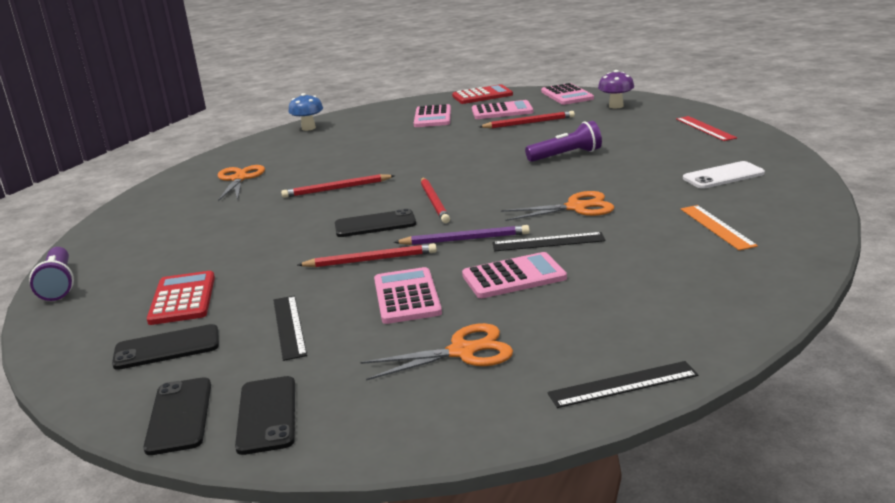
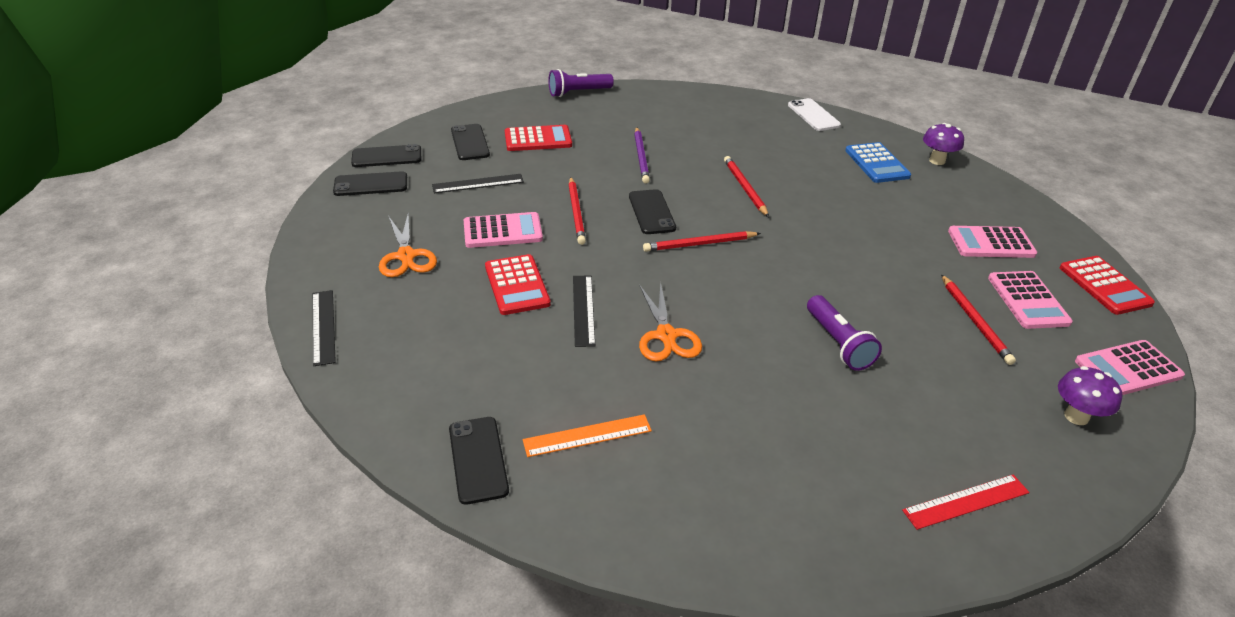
camera: 85 degrees right, 15 degrees up
(239, 179) = (778, 136): orange scissors -> none
(306, 145) = (877, 163): none -> blue calculator
(308, 128) = (937, 161): blue mushroom -> purple mushroom
(465, 239) = (604, 261): purple pencil -> purple pencil (641, 157)
(514, 277) = (517, 285): pink calculator -> red calculator
(723, 176) = (750, 476): white phone -> white phone (813, 115)
(775, 265) = (478, 459): none -> black phone

